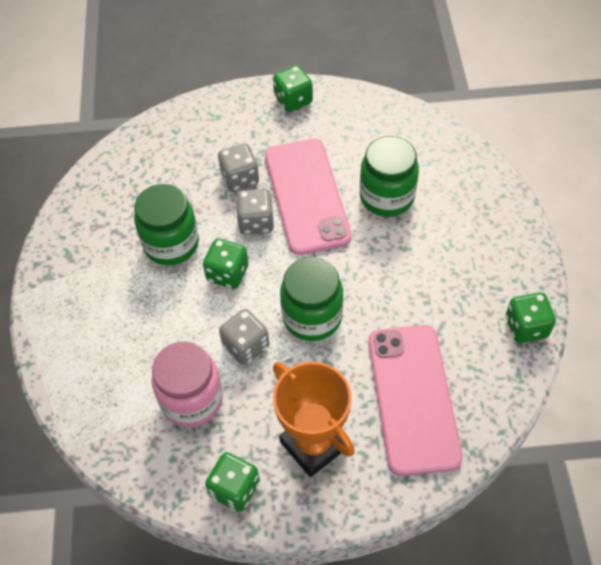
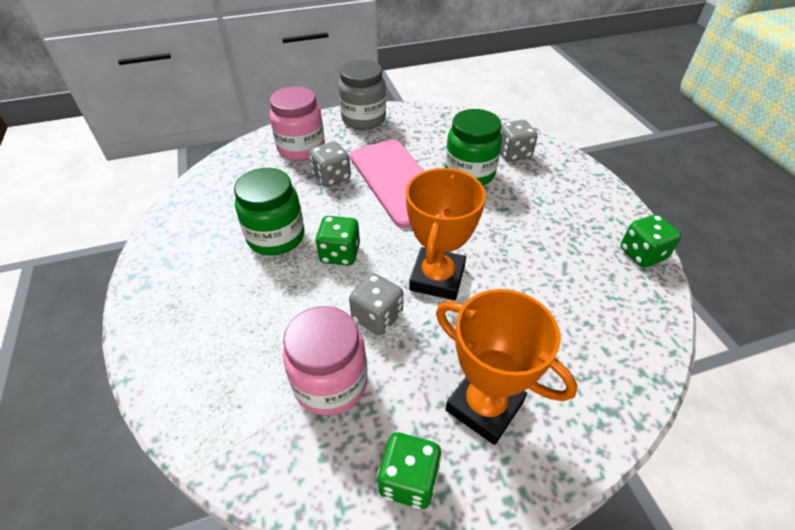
camera: 15 degrees left, 10 degrees down
(216, 133) = (301, 148): none -> pink jar
(256, 222) = (356, 208): grey dice -> grey dice (513, 153)
(293, 100) = (363, 119): green dice -> grey jar
(312, 317) = (437, 278): green jar -> orange trophy
(412, 398) = (569, 336): pink phone -> none

